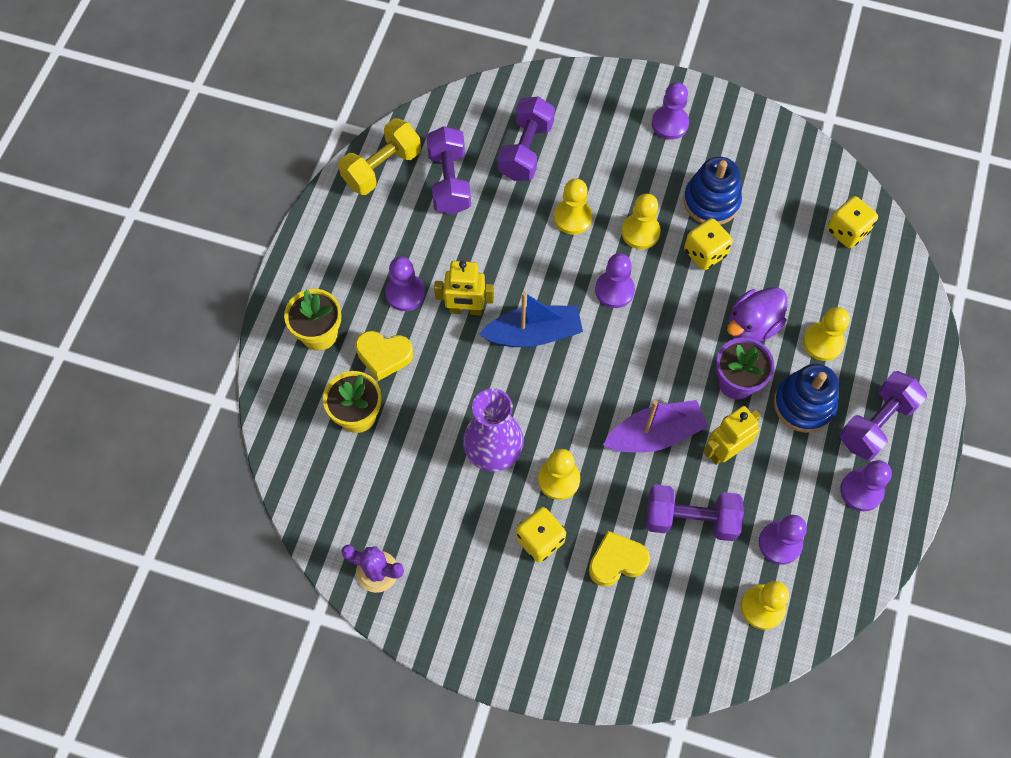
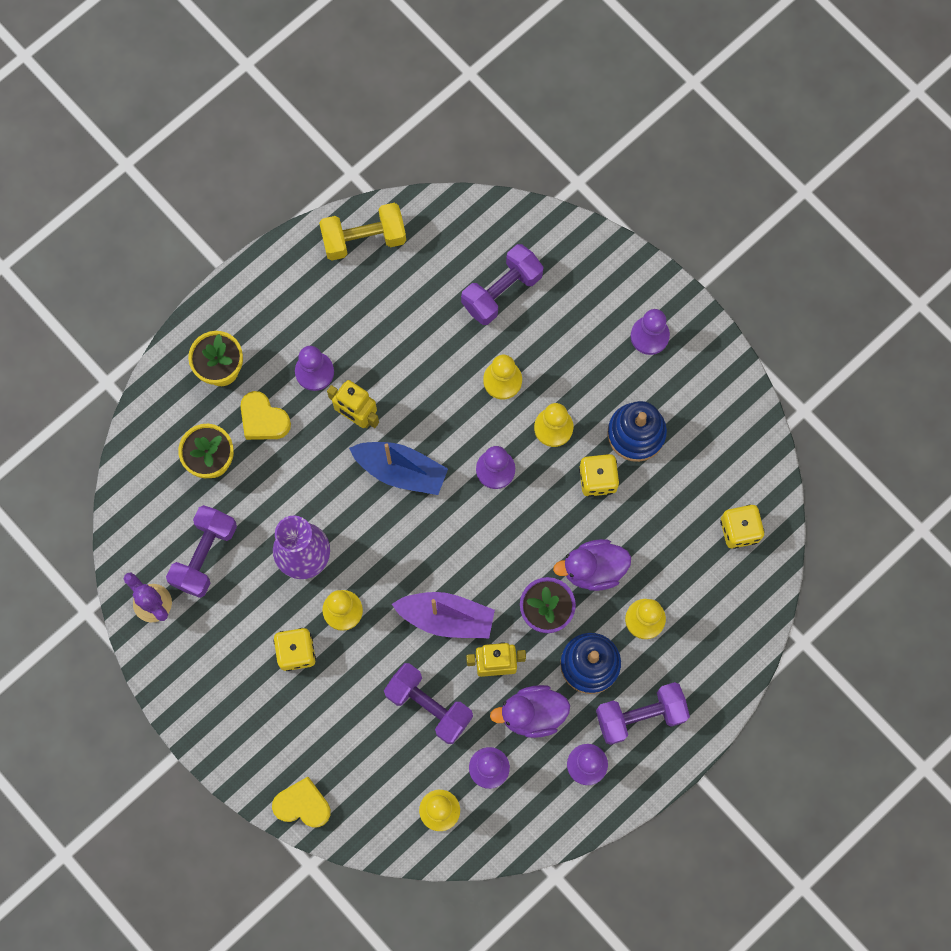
camera: 30 degrees right, 10 degrees up
(449, 182) = (415, 285): purple dumbbell -> purple dumbbell (204, 555)
(616, 561) = (347, 705): yellow heart -> yellow heart (303, 805)
(785, 474) = (532, 714): none -> purple duck

